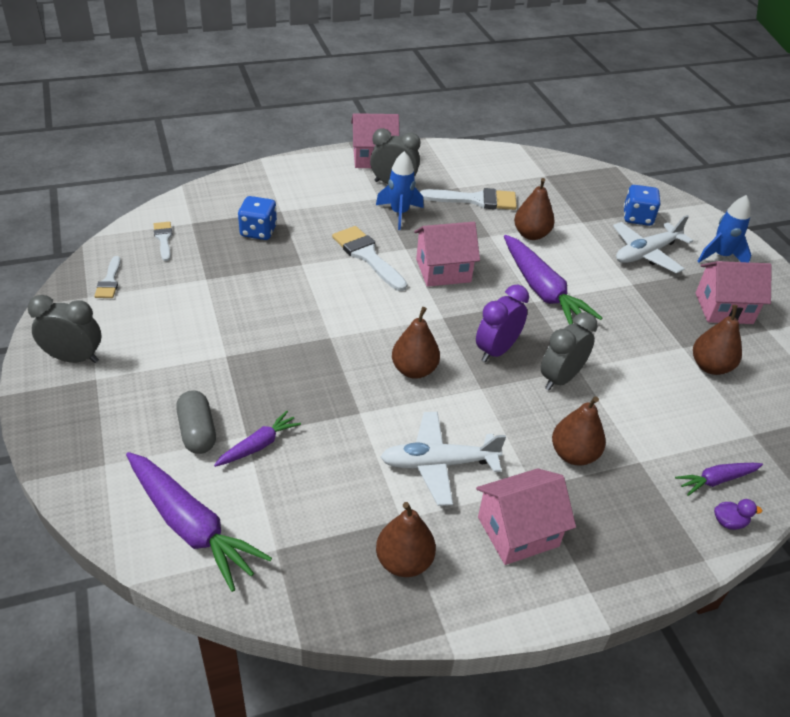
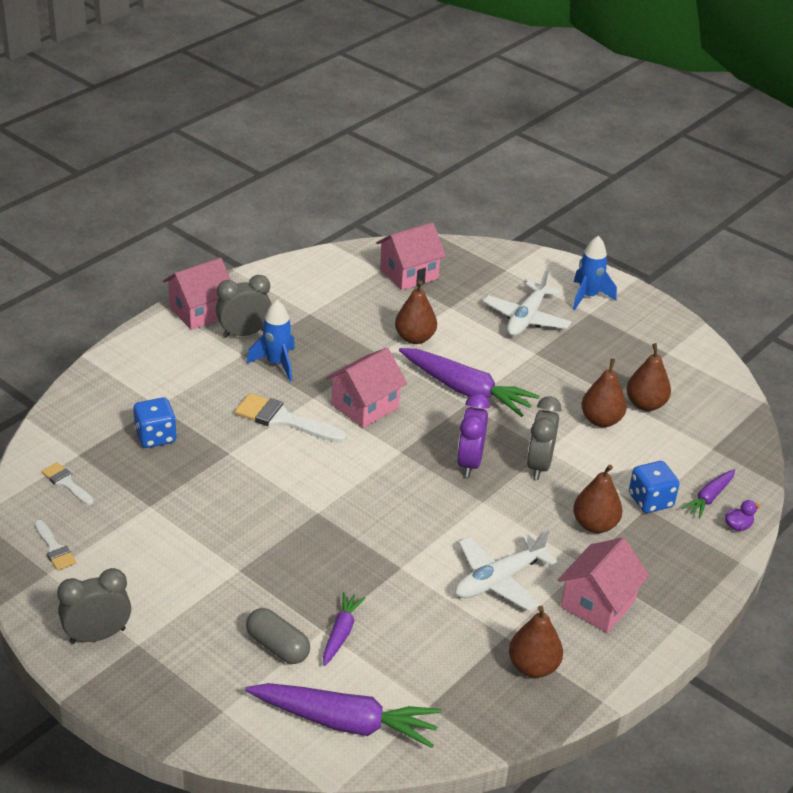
camera: 30 degrees left, 5 degrees down
(414, 370) = (415, 510): brown pear -> brown pear (601, 420)
(476, 200) = (337, 321): white brush -> none
(637, 218) = (494, 284): blue dice -> blue dice (650, 501)
(724, 308) = (622, 346): pink house -> pink house (409, 274)

